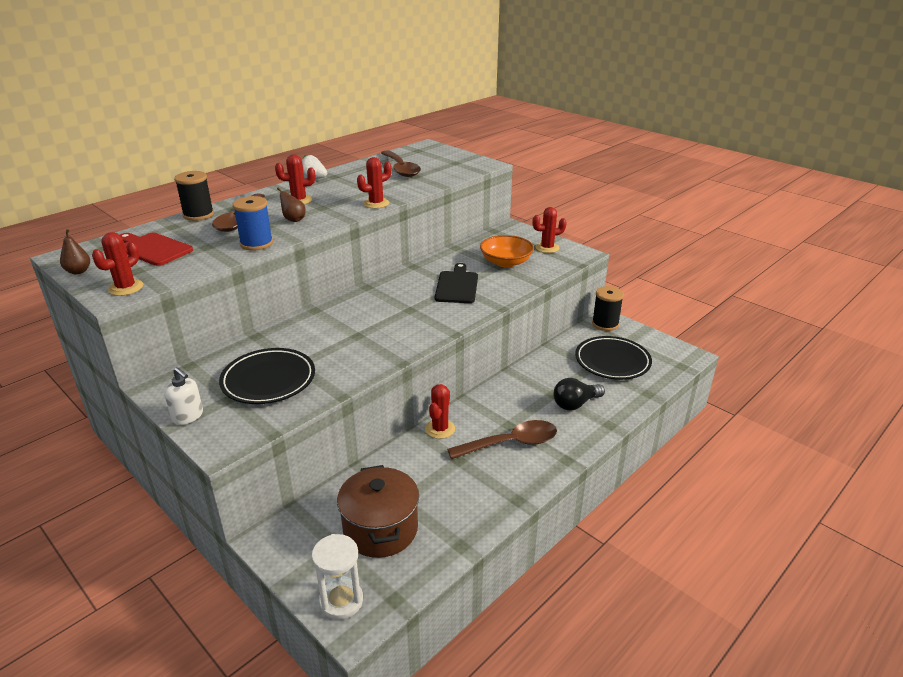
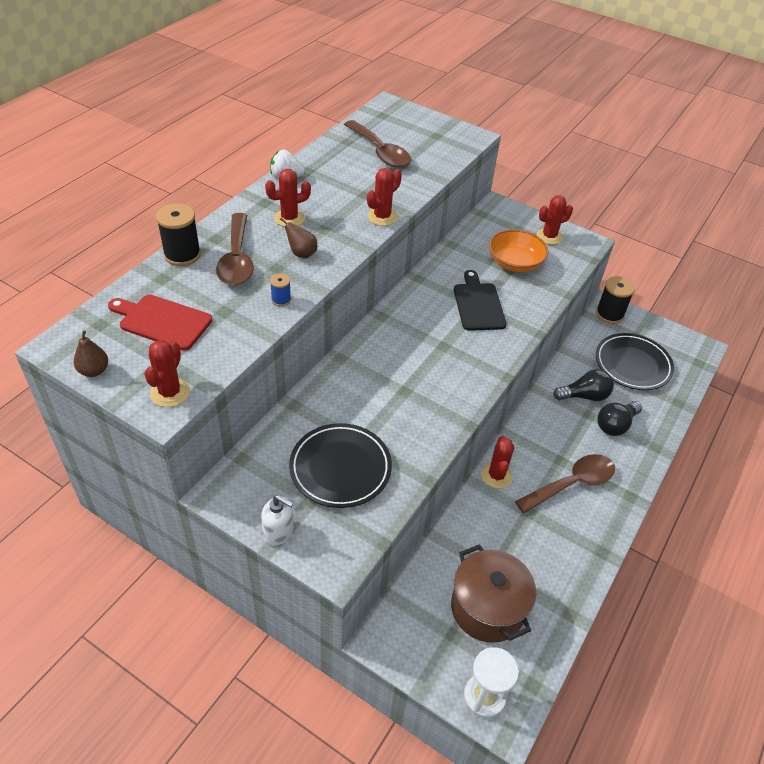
camera: 15 degrees left, 15 degrees up
(256, 243) = (281, 300): blue spool -> blue spool, size x0.52
(553, 380) = (584, 396): none -> black light bulb

